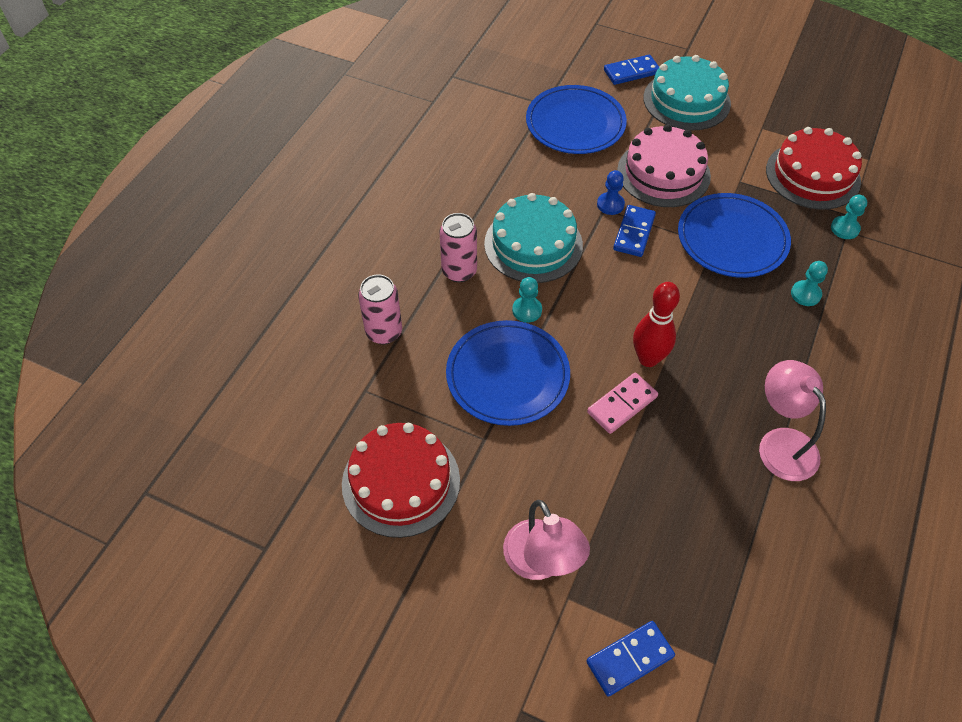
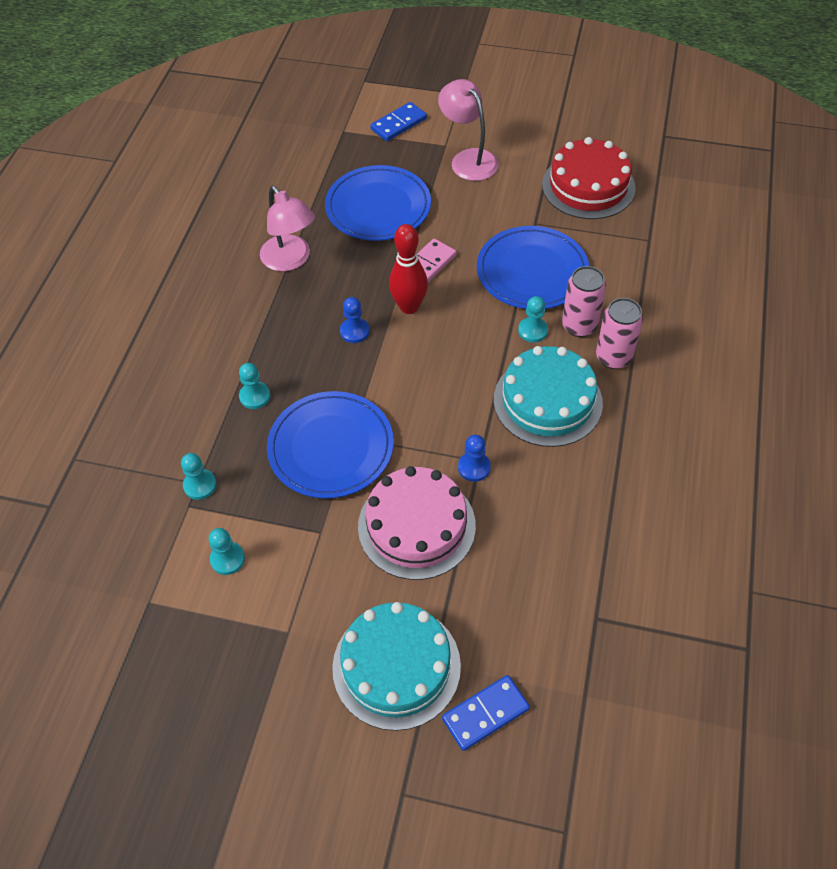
camera: 170 degrees right, 0 degrees up
(384, 332) = (658, 288): pink can -> pink can (579, 326)
(575, 124) = (545, 588): blue plate -> blue plate (378, 207)
(634, 233) = (441, 435): blue domino -> none
(707, 342) = (354, 331): none -> blue pawn
(812, 175) = (227, 559): red cake -> turquoise pawn

